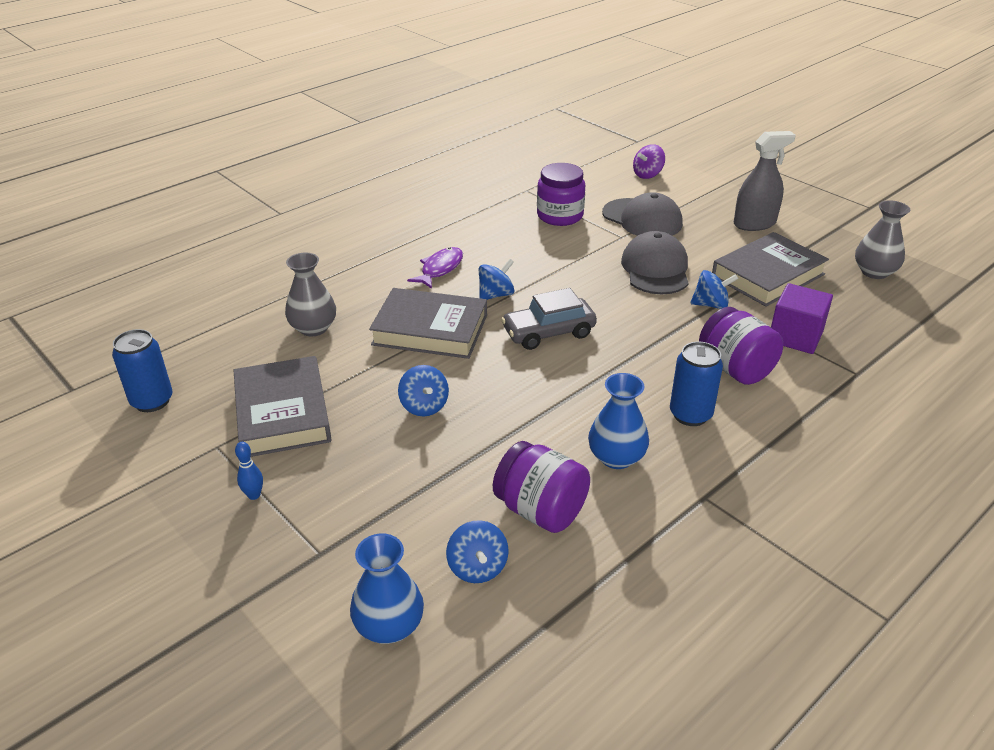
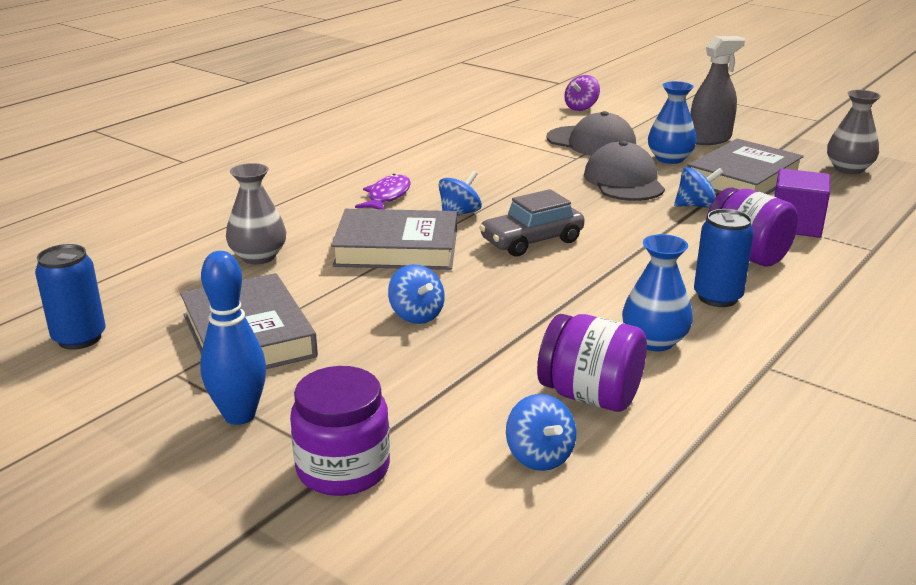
camera: 10 degrees left, 10 degrees down
(254, 495) = (239, 415): blue bowling pin -> blue bowling pin, size x2.06
(389, 626) = (455, 524): blue vase -> blue vase (669, 159)
(560, 216) = (502, 145): purple jar -> purple jar (343, 469)

